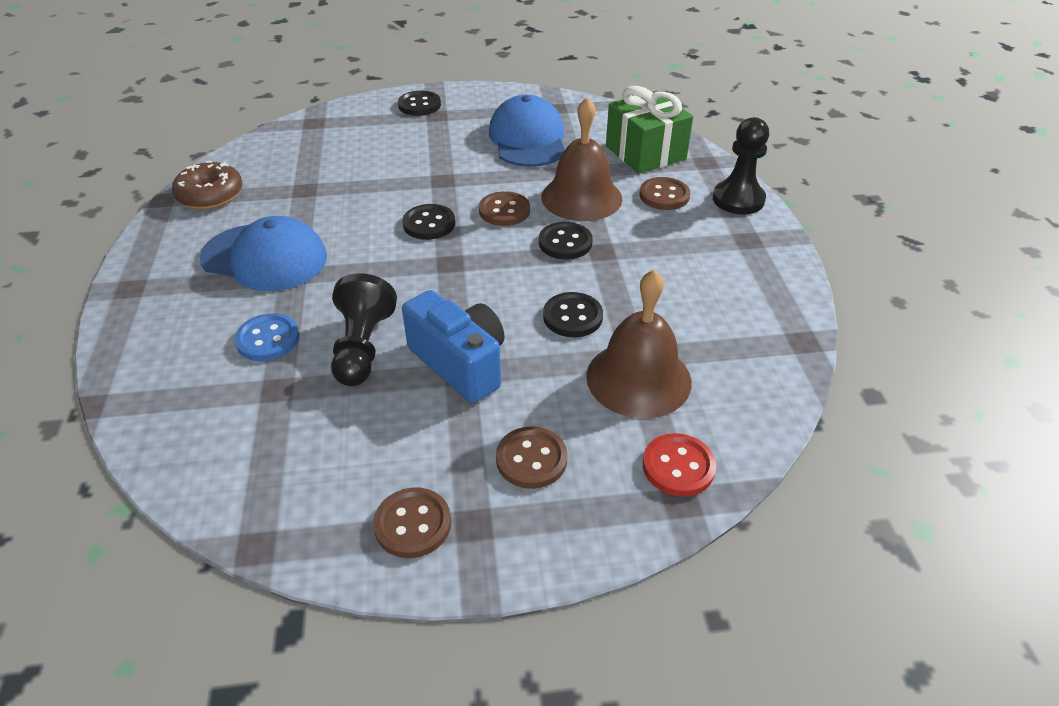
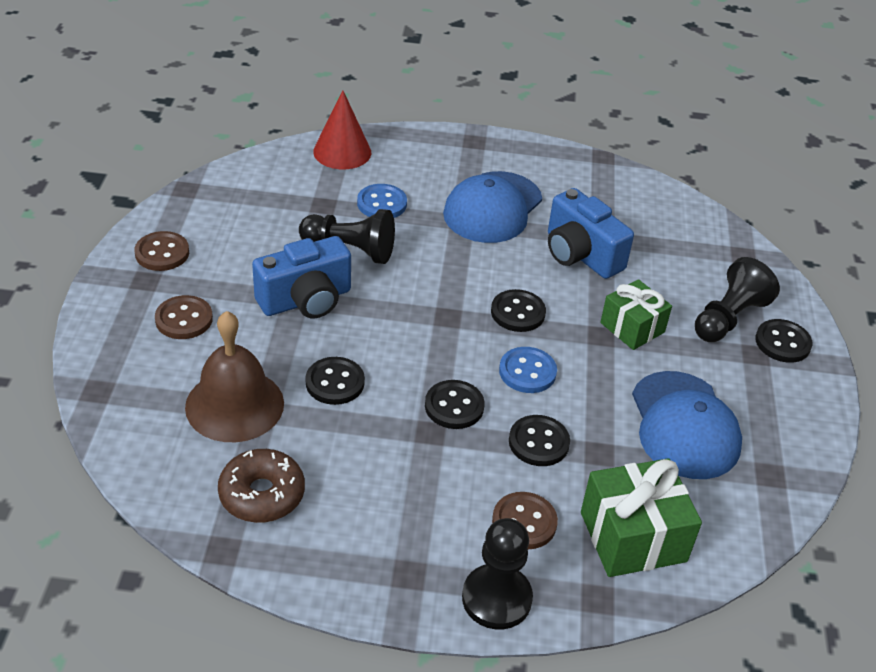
camera: 100 degrees right, 0 degrees up
(153, 396) = (342, 152): none -> red cone
(210, 195) = (603, 182): brown donut -> brown donut (262, 494)
(333, 198) = (580, 255): none -> blue camera
(398, 126) = (728, 318): none -> black pawn
(427, 166) = (632, 327): none -> green gift
(504, 211) = (527, 372): brown button -> blue button
(528, 139) = (684, 425): blue cap -> blue cap turned 75 degrees clockwise
(581, 197) = (538, 442): brown bell -> black button
(678, 466) = (129, 399): red button -> none

